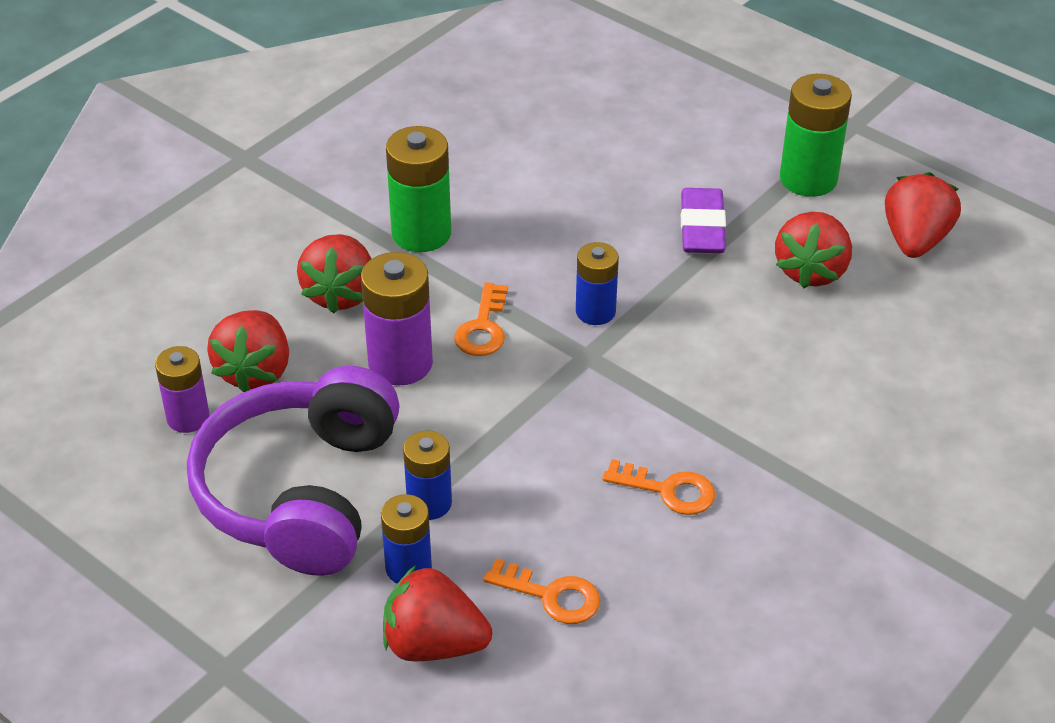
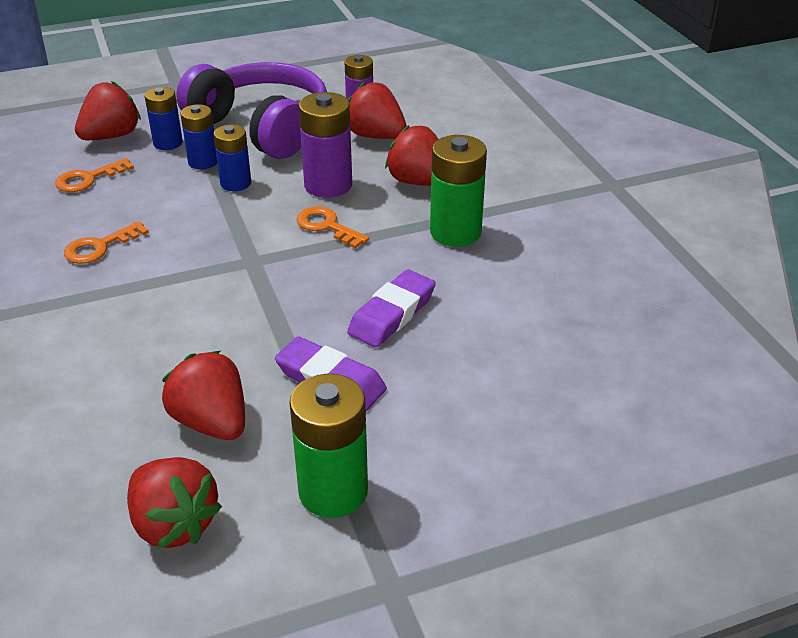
camera: 120 degrees right, 5 degrees down
(586, 226) = (392, 314): none -> purple eraser
(595, 311) = (290, 280): blue battery -> blue battery (235, 183)

